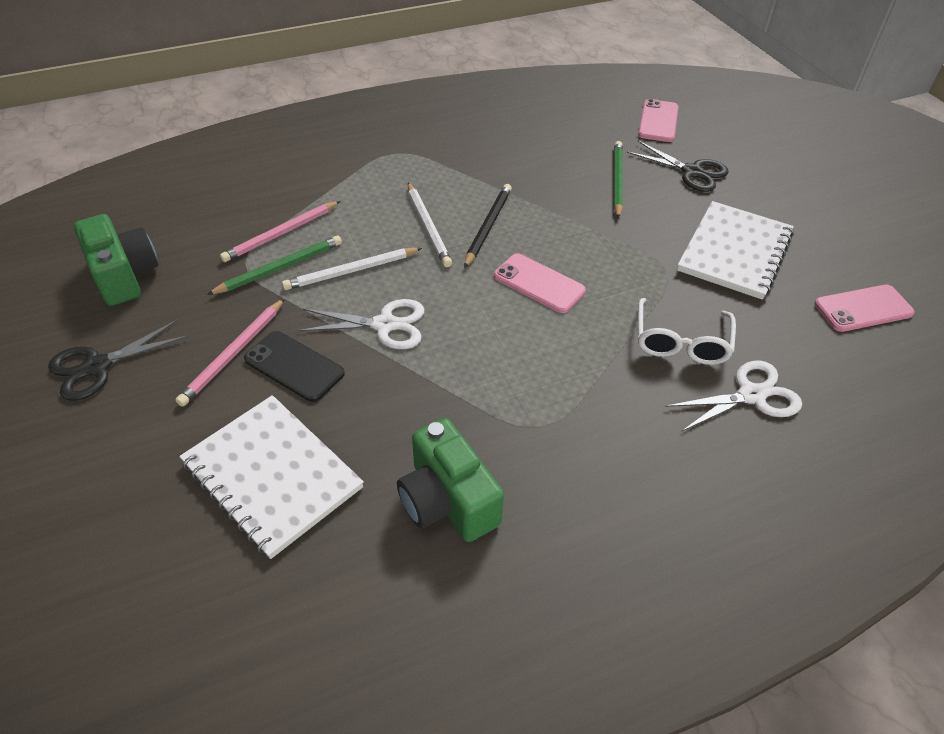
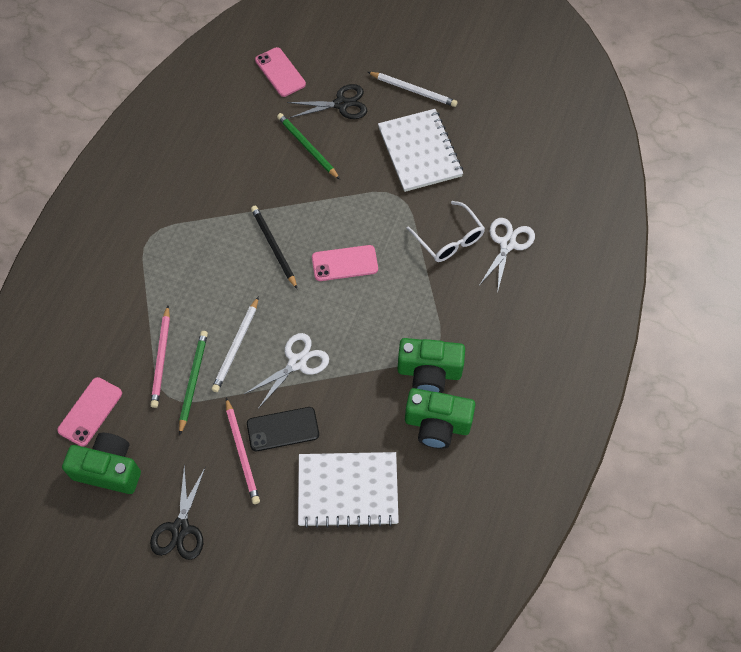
camera: 45 degrees left, 15 degrees up
(428, 227) = (240, 277): white pencil -> white pencil (413, 90)
(504, 442) = (429, 372): none -> green camera
(863, 308) = (511, 141): pink phone -> pink phone (90, 411)

